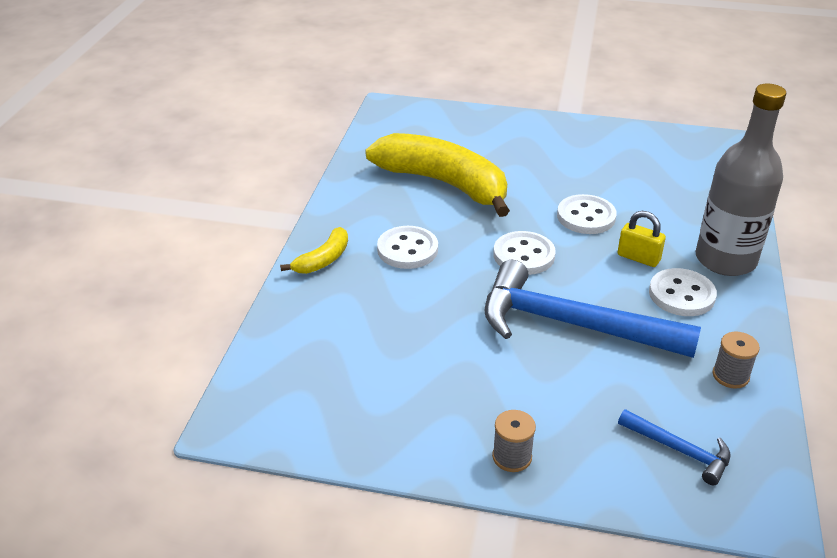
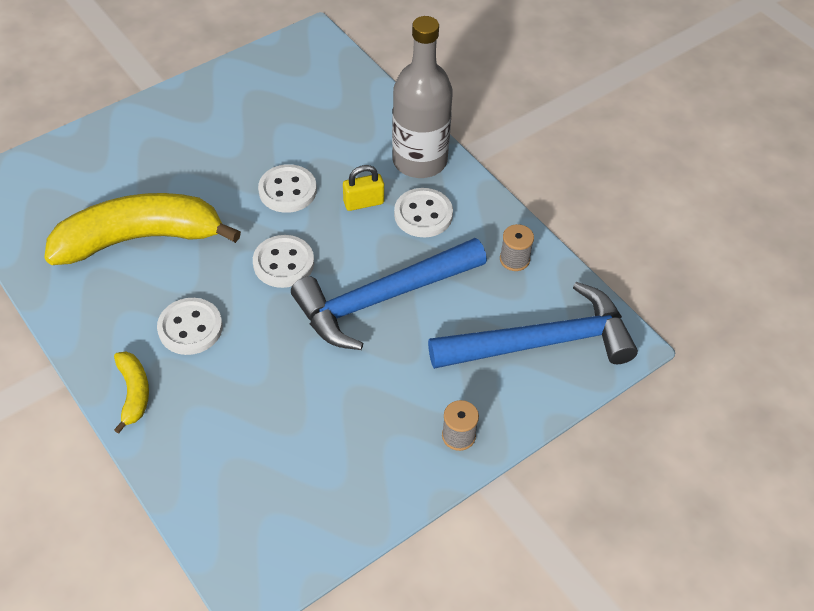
camera: 50 degrees left, 15 degrees up
(679, 450) = (542, 342): blue hammer -> blue hammer, size x2.15

